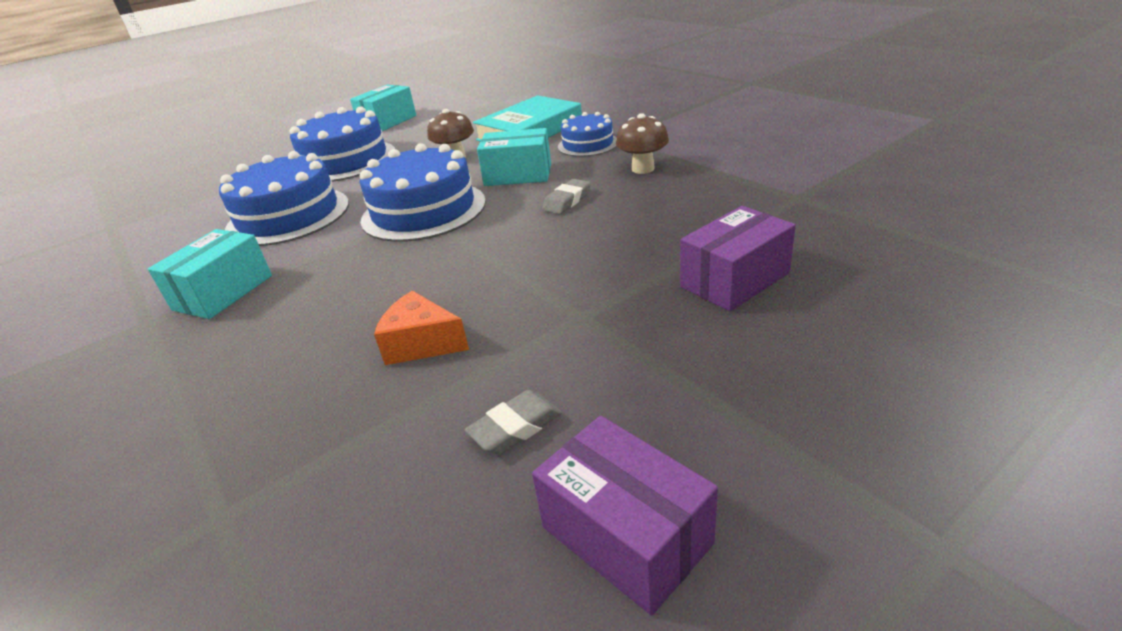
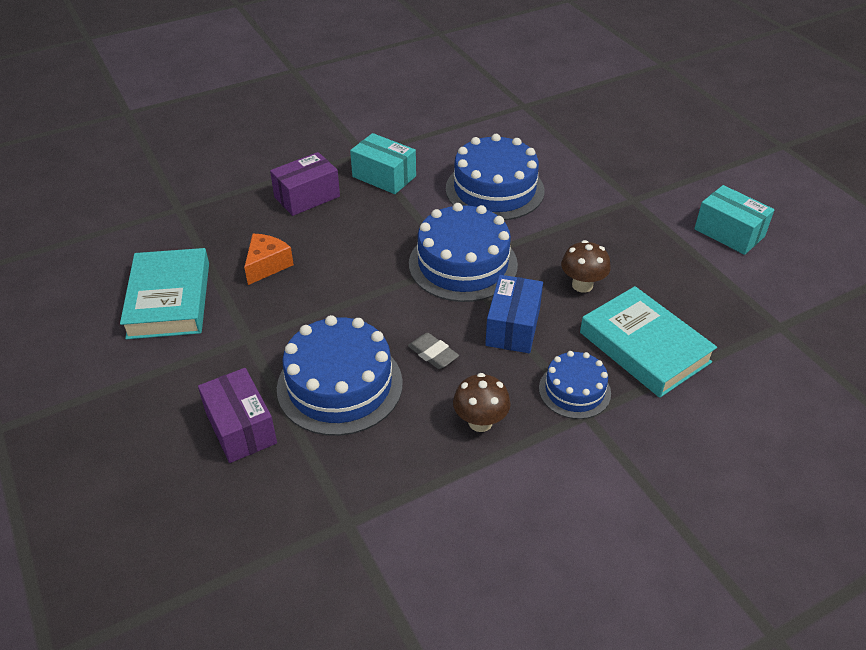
camera: 95 degrees right, 10 degrees up
(345, 161) = (611, 210): blue cake -> blue cake (340, 385)
(515, 427) = (169, 300): grey eraser -> turquoise book
(518, 175) = (513, 327): turquoise box -> blue box
(626, 535) = (79, 329): purple box -> purple box (307, 197)

